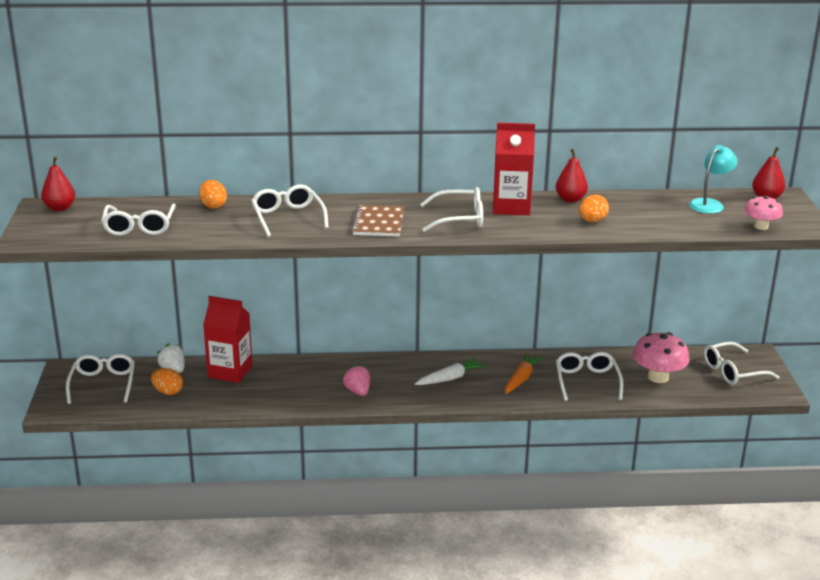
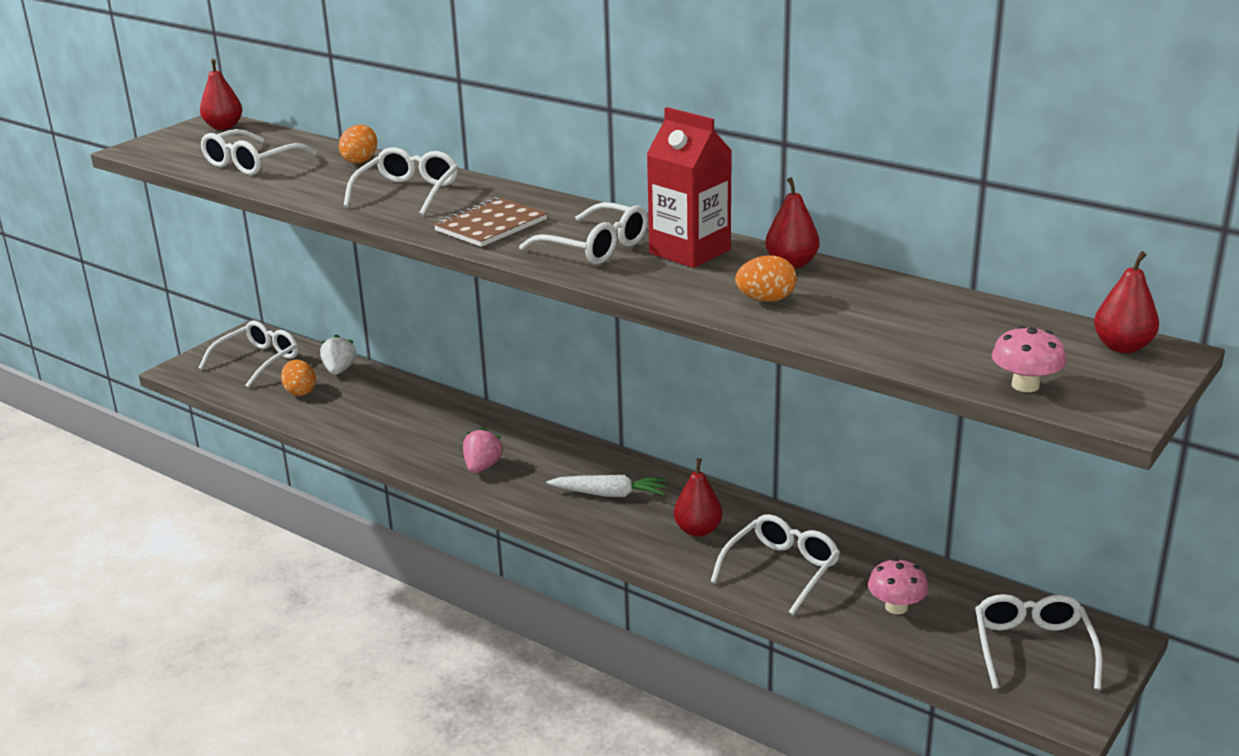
camera: 40 degrees right, 0 degrees up
(230, 371) = (388, 393): red carton -> none
(521, 378) = (698, 530): orange carrot -> red pear
(658, 377) = (896, 607): pink mushroom -> pink mushroom, size x0.61
(710, 204) = (1000, 328): turquoise lamp -> none
(733, 371) = (1032, 648): white glasses -> white glasses turned 75 degrees clockwise

